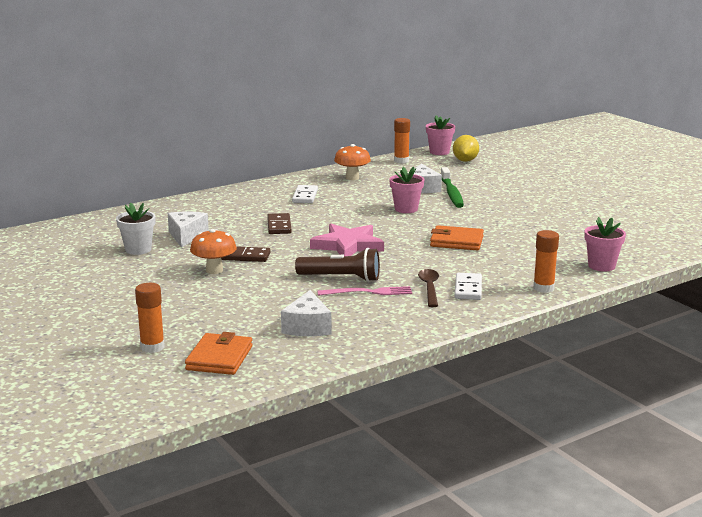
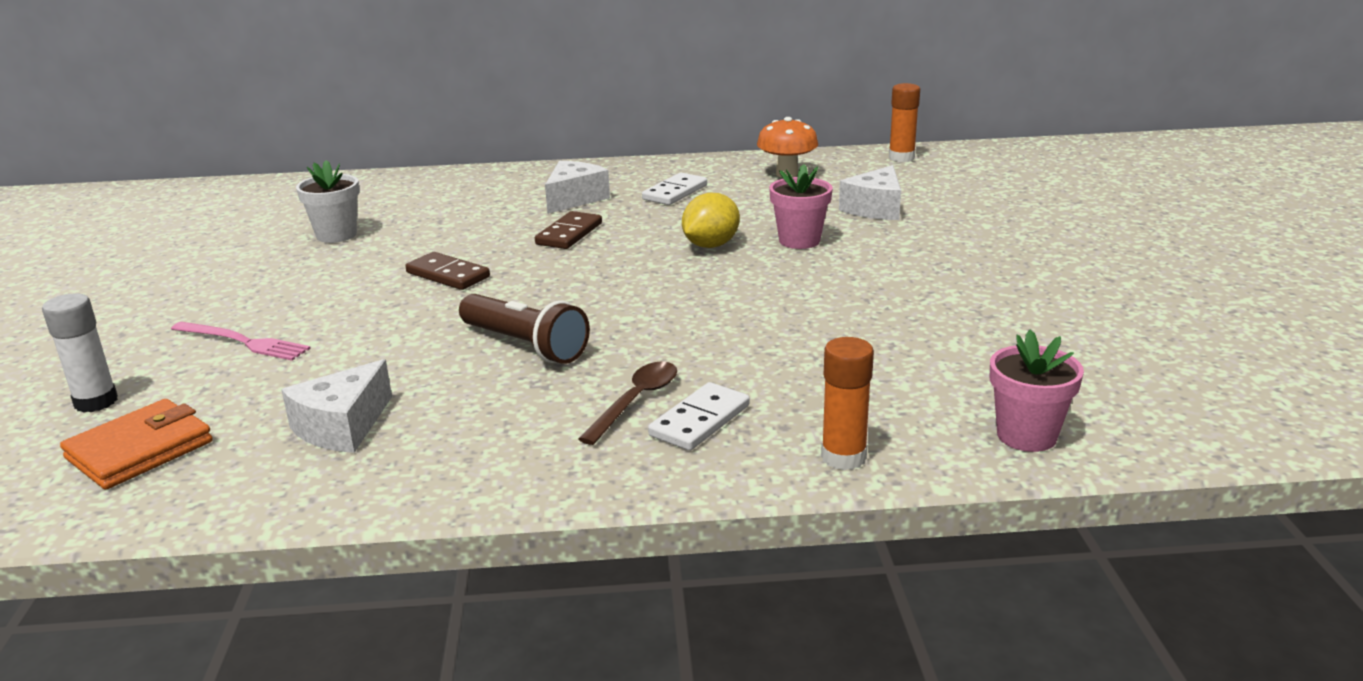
camera: 30 degrees right, 5 degrees up
(152, 347) = (96, 402): orange glue stick -> white glue stick
(186, 236) = (426, 226): white cheese -> white cheese (574, 199)
(214, 270) = (375, 289): orange mushroom -> none
(348, 245) = (619, 287): pink star -> none
(368, 292) = (527, 384): pink fork -> pink fork (243, 342)
(439, 152) = (984, 152): pink flower pot -> none
(451, 193) = (913, 226): green toothbrush -> none
(456, 241) = (805, 318): orange wallet -> none
(465, 161) = (1010, 172): yellow lemon -> yellow lemon (711, 245)

